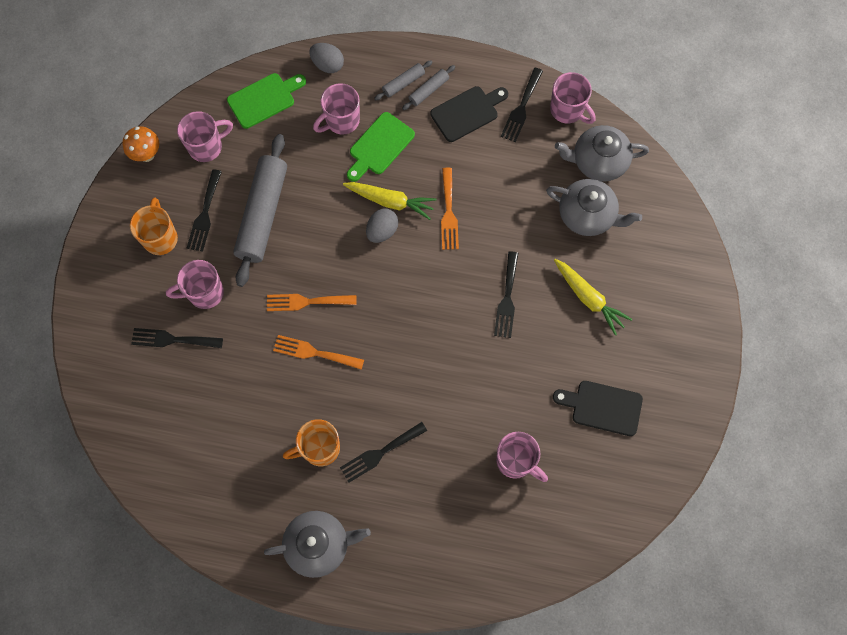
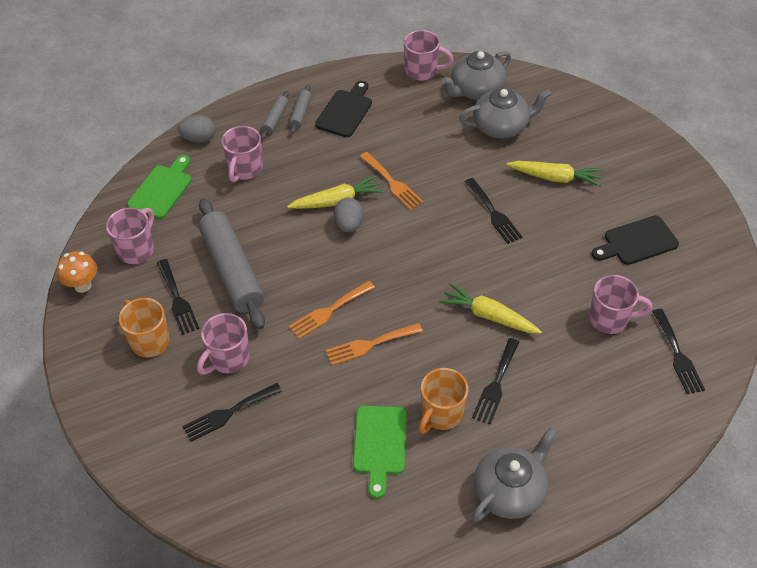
camera: 35 degrees left, 20 degrees down
(379, 146) = (293, 169): green cutting board -> green cutting board (379, 444)
(423, 391) = (489, 316): none -> yellow carrot
(521, 108) = (385, 87): black fork -> black fork (677, 355)

